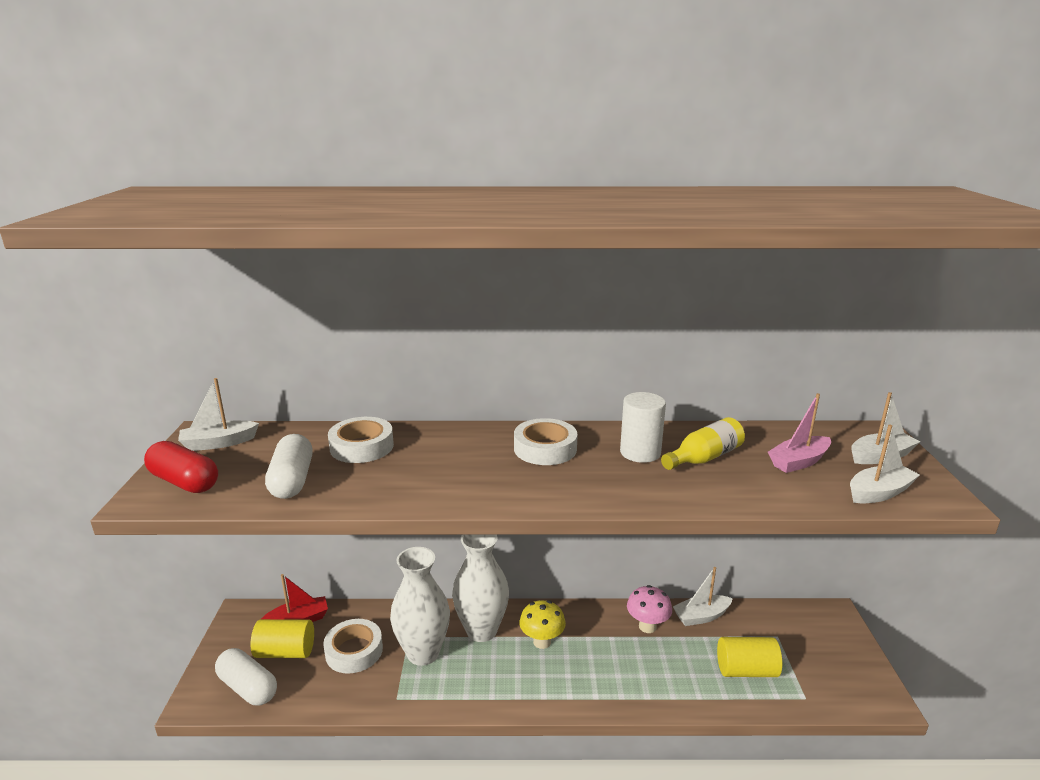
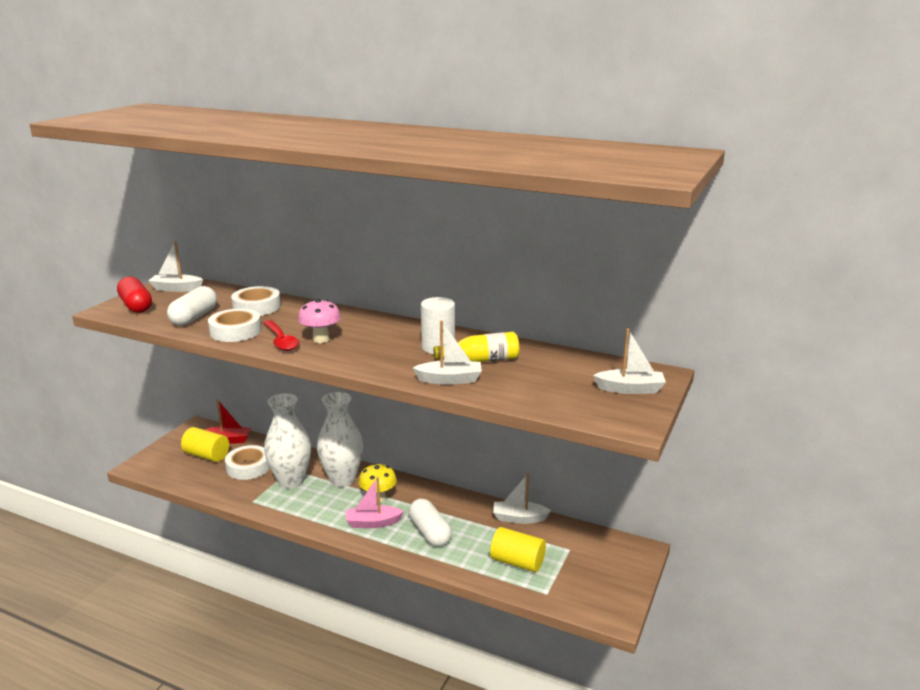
camera: 25 degrees right, 0 degrees up
(248, 687) = (170, 468): white capsule -> white capsule (429, 532)
(450, 488) = (281, 341): none -> red spoon
(545, 449) = (374, 331): white tape -> white tape (235, 331)
(647, 626) = (467, 512): pink mushroom -> pink mushroom (321, 339)
(798, 462) = (553, 378): pink boat -> pink boat (373, 523)
(879, 493) = (584, 410): white boat -> white boat (450, 380)

